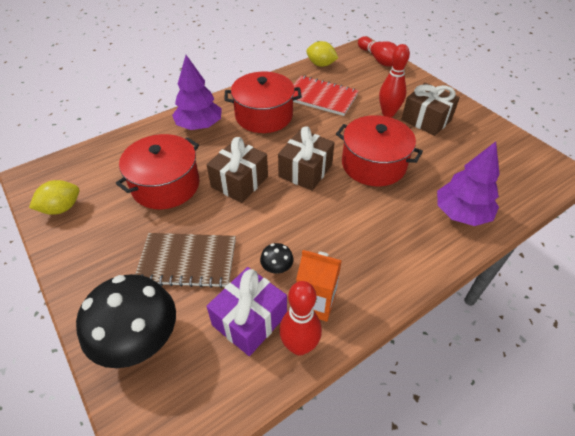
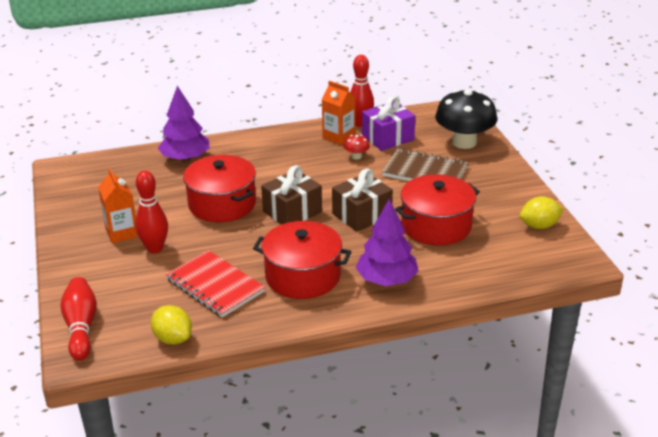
camera: 160 degrees left, 15 degrees down
(277, 268) = (356, 156): black mushroom -> red mushroom
(426, 120) = (122, 233): brown gift -> orange carton

